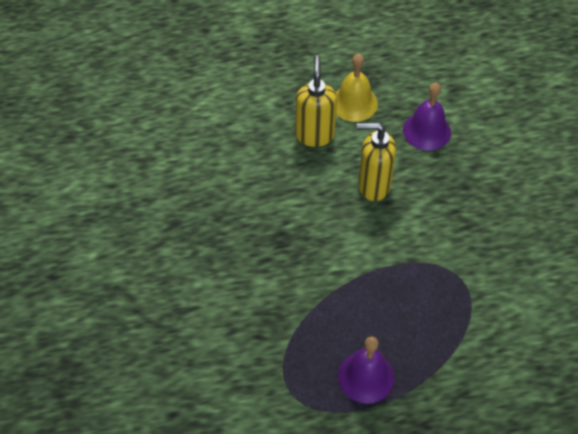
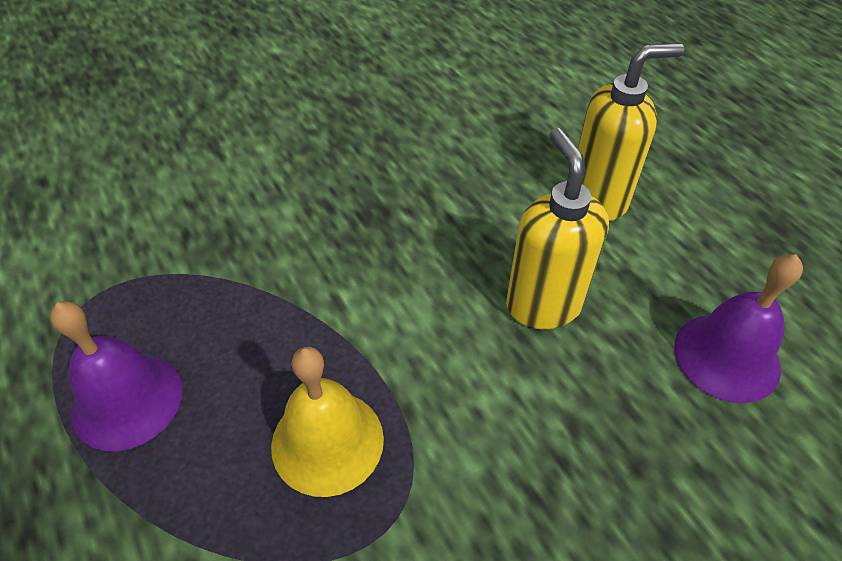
camera: 70 degrees right, 5 degrees down
(354, 103) = (703, 231): yellow bell -> yellow bell (327, 441)

